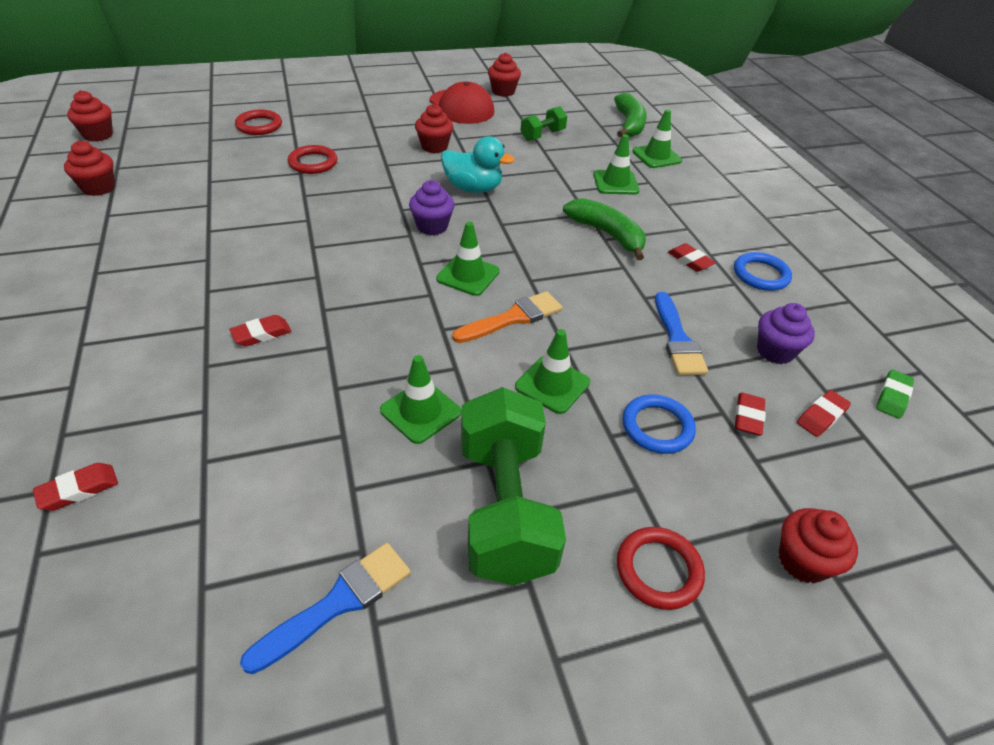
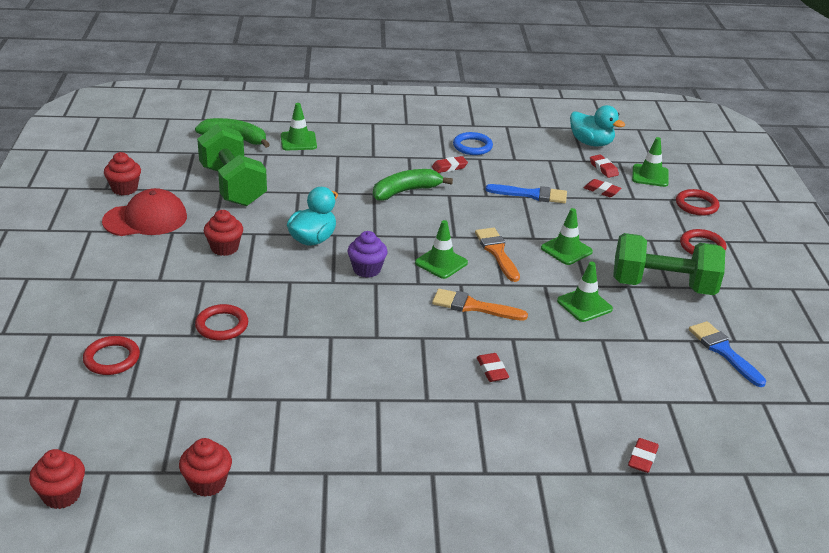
camera: 75 degrees left, 10 degrees down
(79, 490) = (642, 458): red eraser -> red eraser turned 45 degrees clockwise
(386, 308) = (473, 306): none -> orange brush
(542, 135) = (232, 186): green dumbbell -> green dumbbell, size x2.02
(615, 183) = (333, 170): green traffic cone -> green traffic cone (650, 176)
(657, 427) = (606, 222): blue ring -> none
(775, 351) = (548, 165): purple cupcake -> none
(803, 561) = (696, 205): red cupcake -> red ring
(892, 397) = (591, 143): green eraser -> turquoise duck

